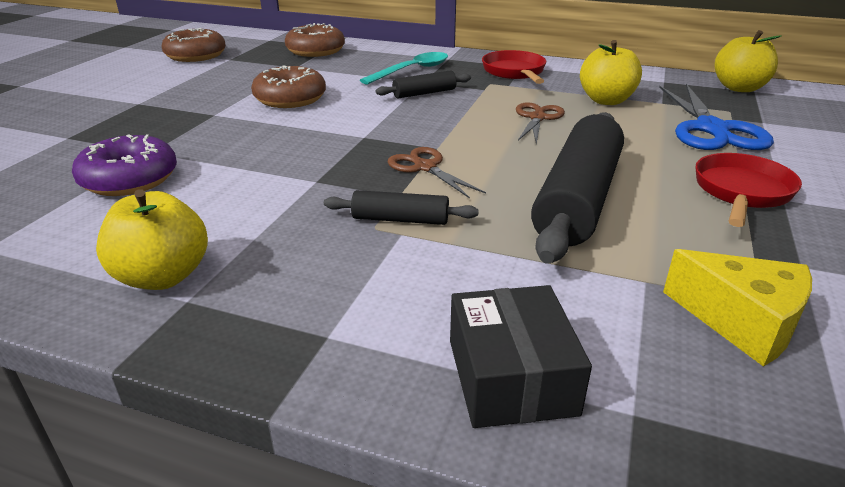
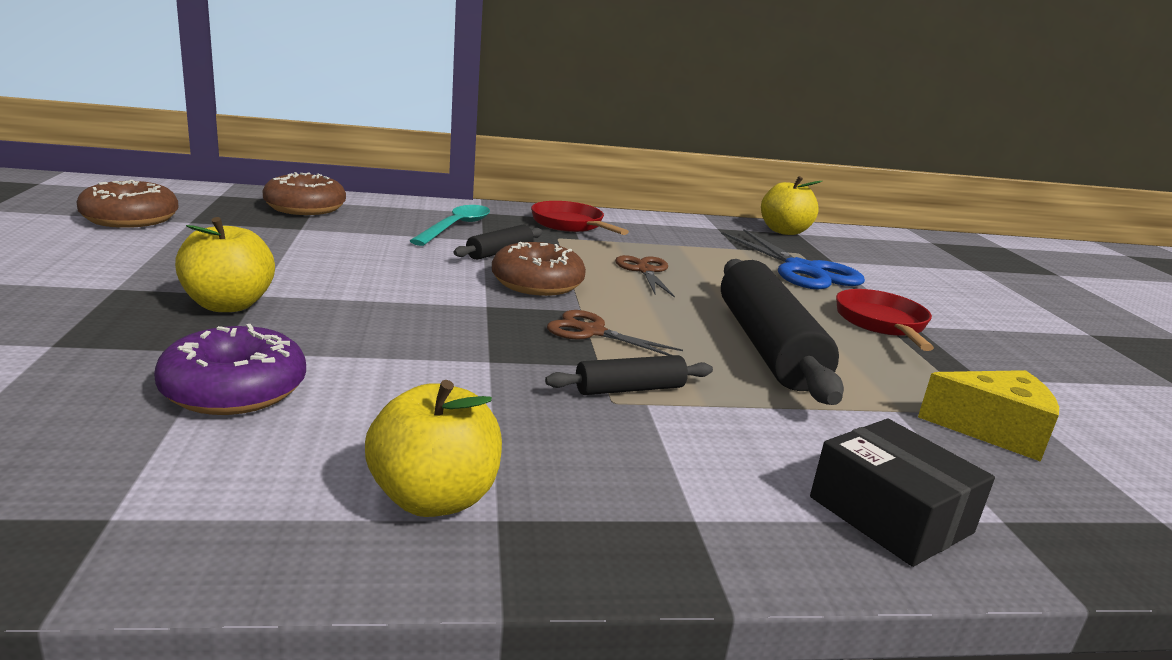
camera: 30 degrees left, 10 degrees down
(290, 99) = (342, 268): brown donut -> brown donut (537, 283)
(606, 100) = (688, 249): yellow apple -> yellow apple (228, 305)

